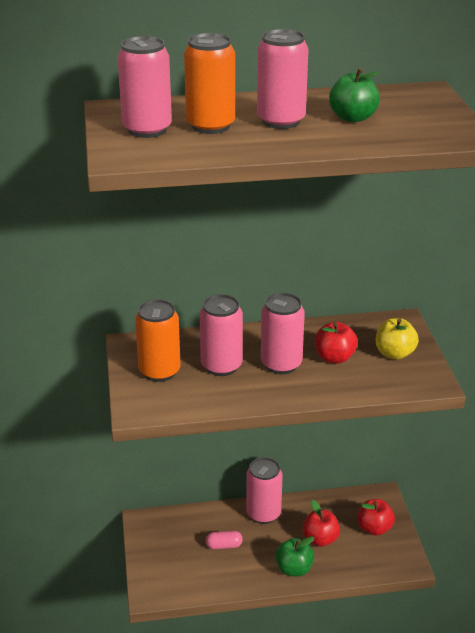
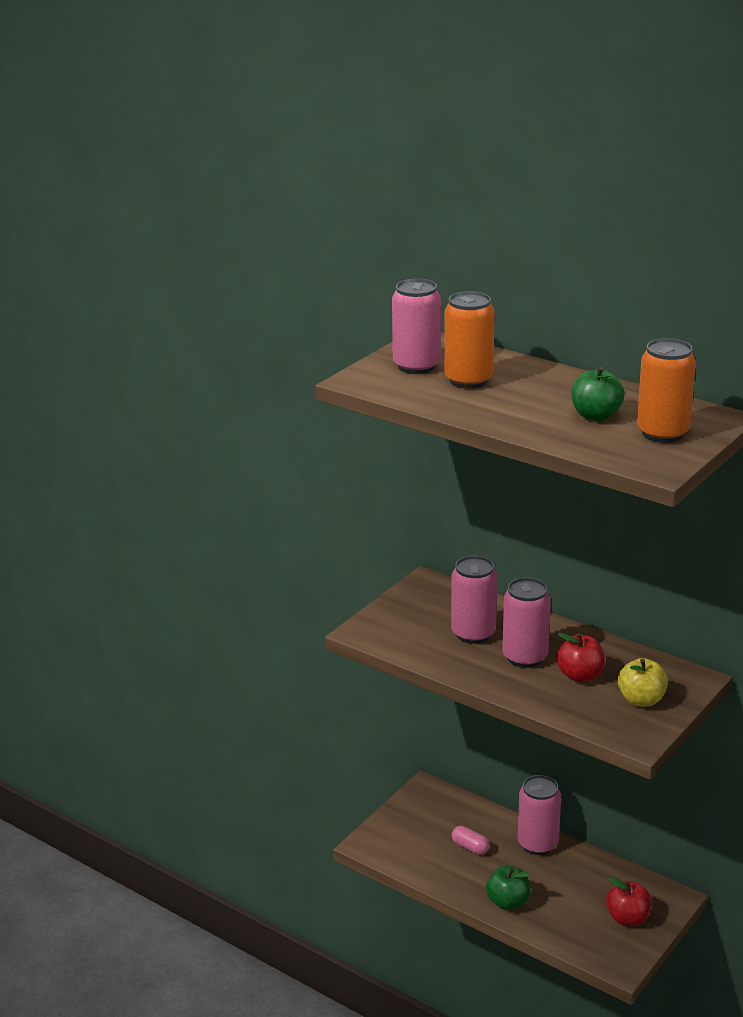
camera: 45 degrees right, 5 degrees down
(159, 371) = (418, 613): orange can -> orange can (662, 433)
(281, 121) = (530, 396): pink can -> none
(320, 539) = (563, 895): red apple -> none

